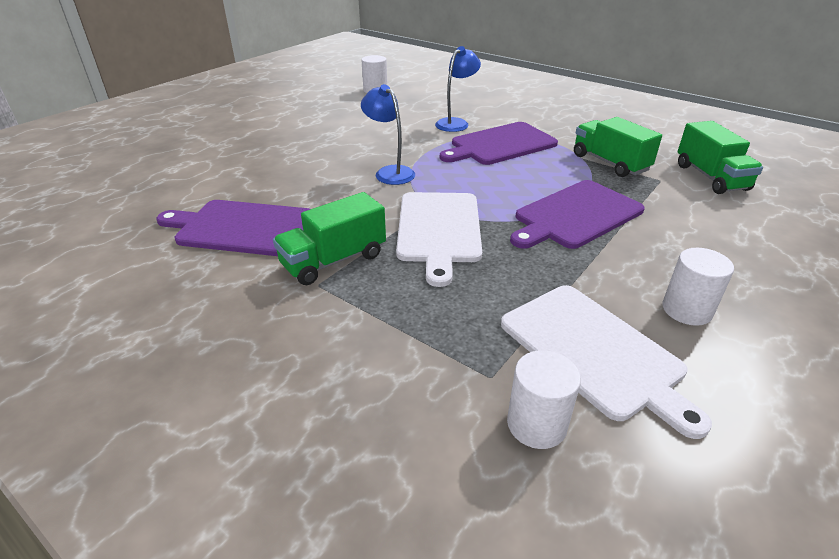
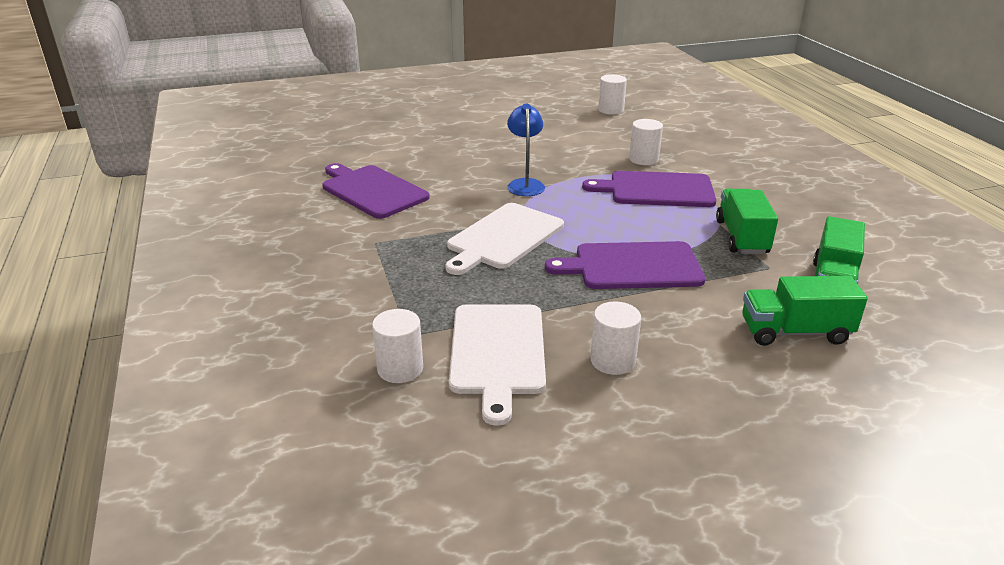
camera: 35 degrees right, 5 degrees down
(334, 260) = (403, 232): green truck -> green truck (795, 332)
(456, 123) = (643, 159): blue lamp -> white cylinder

